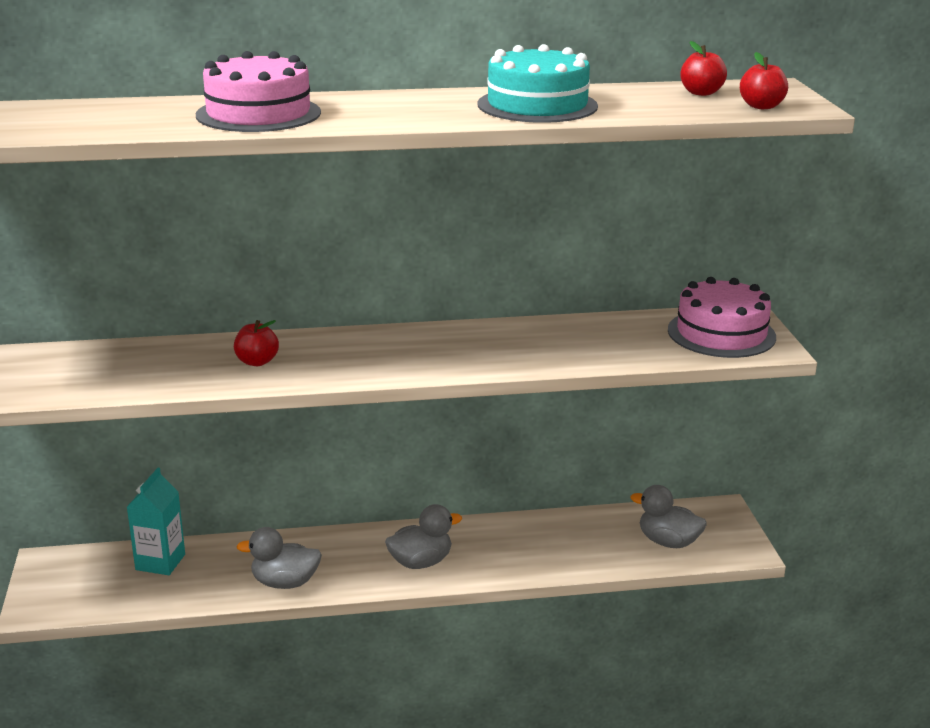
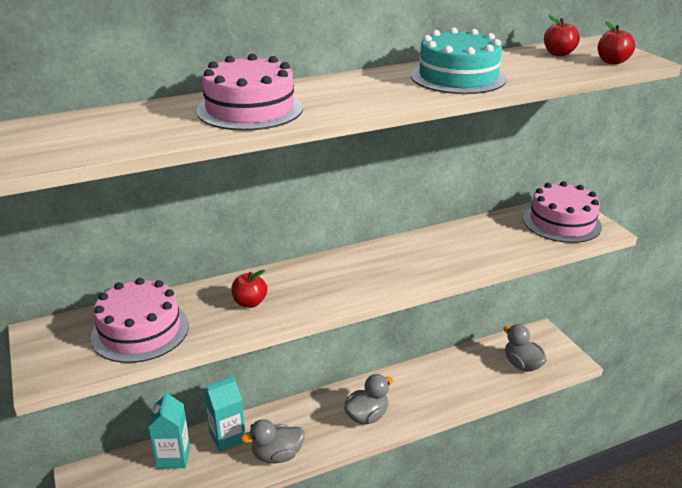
camera: 15 degrees left, 5 degrees up
(118, 370) = (140, 330): none -> pink cake
(234, 554) = (227, 437): none -> turquoise carton
(668, 542) = (522, 365): grey duck -> grey duck turned 45 degrees clockwise

